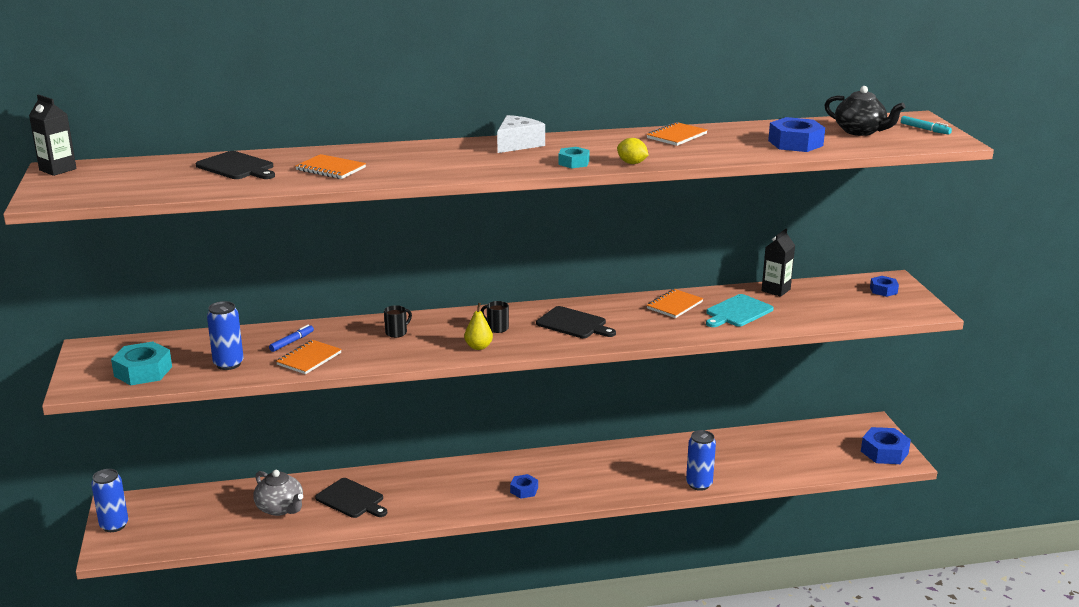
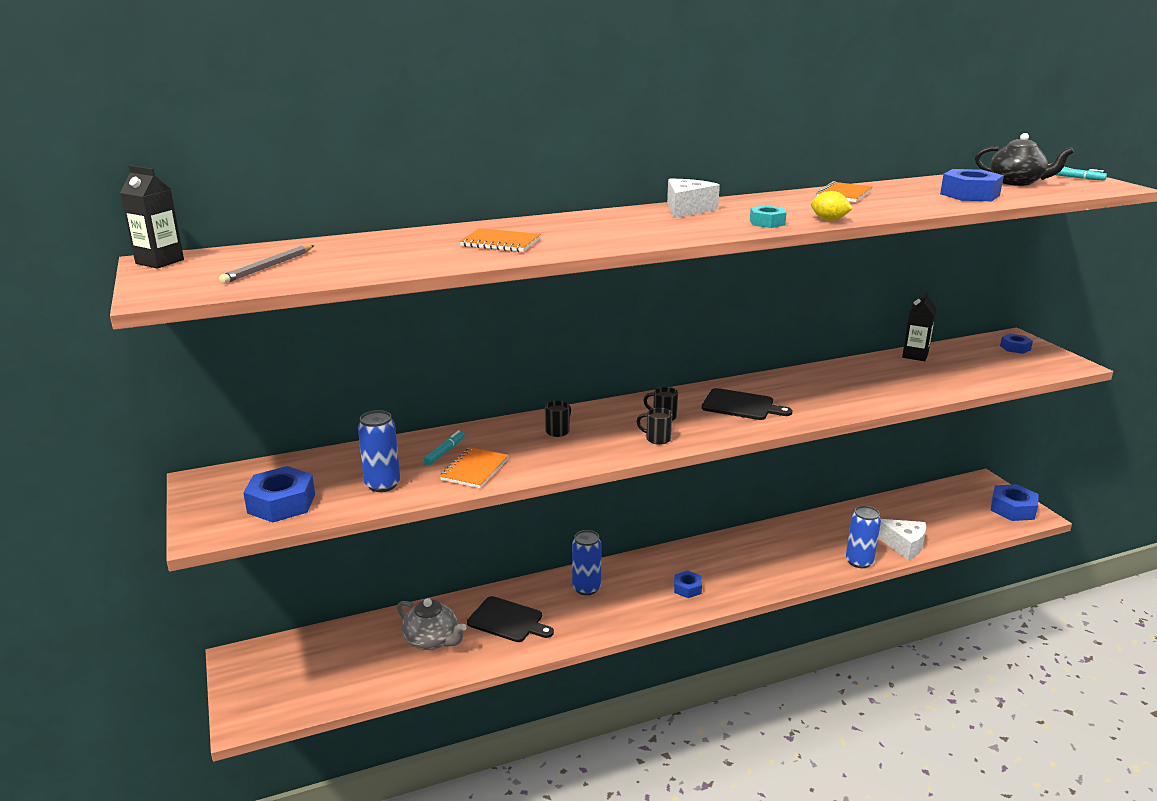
camera: 10 degrees left, 0 degrees up
(114, 525) = (242, 686): blue can -> blue can (586, 588)
(136, 180) = (268, 267): none -> grey pencil
(143, 371) = (281, 503): turquoise nut -> blue nut
(237, 167) = (386, 247): black cutting board -> none
(292, 342) = (445, 452): blue marker -> turquoise marker
(478, 347) = (657, 439): yellow pear -> black mug
(674, 305) = (829, 378): orange notebook -> none
(737, 312) = (896, 380): turquoise cutting board -> none
(751, 474) = (903, 545): none -> white cheese

